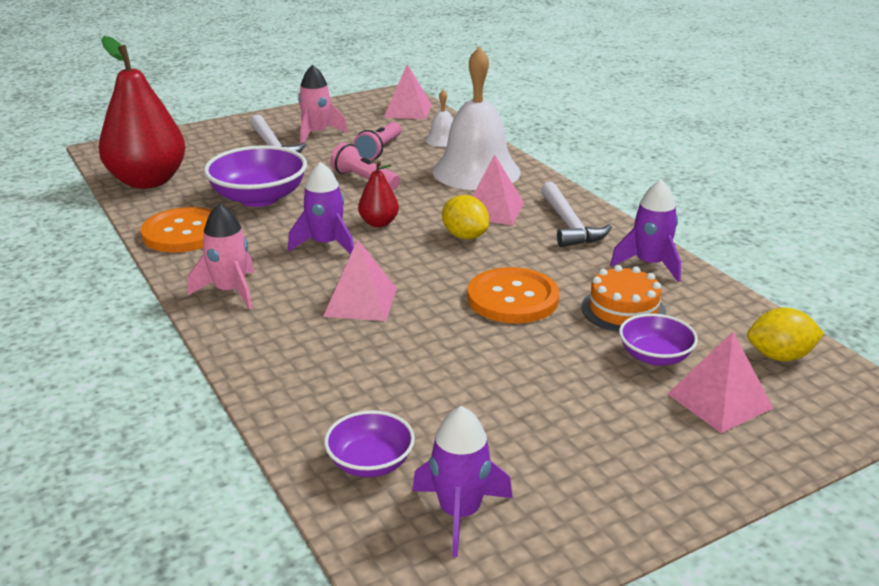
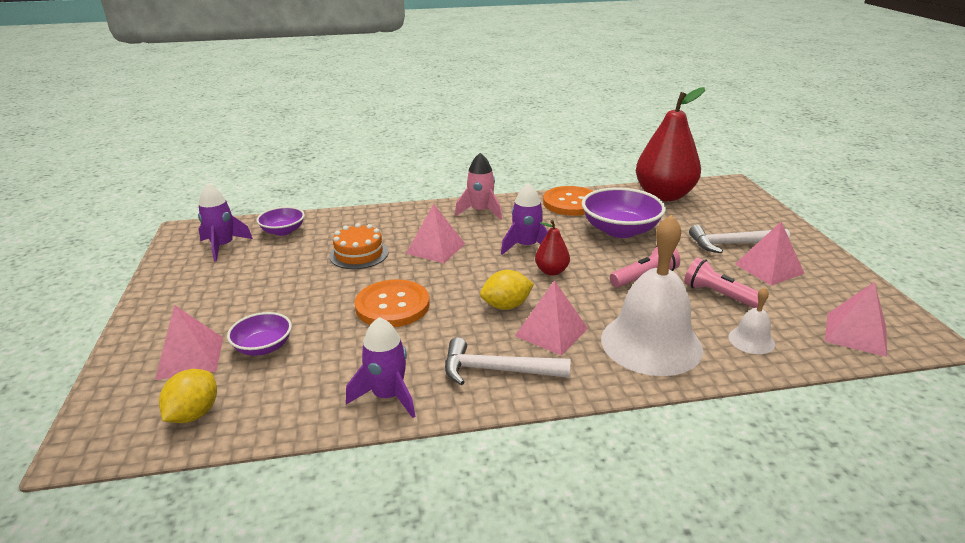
camera: 110 degrees right, 0 degrees up
(317, 134) = (769, 268): pink rocket -> pink pyramid
(623, 310) = (332, 353): orange cake -> orange cake (359, 254)

